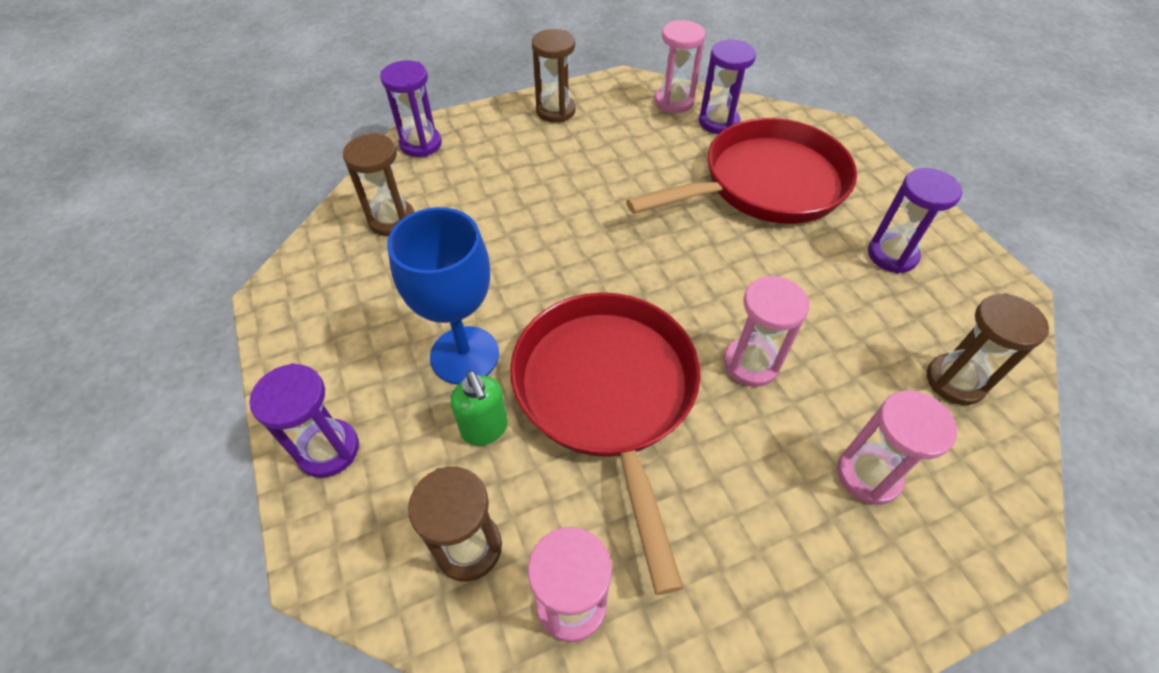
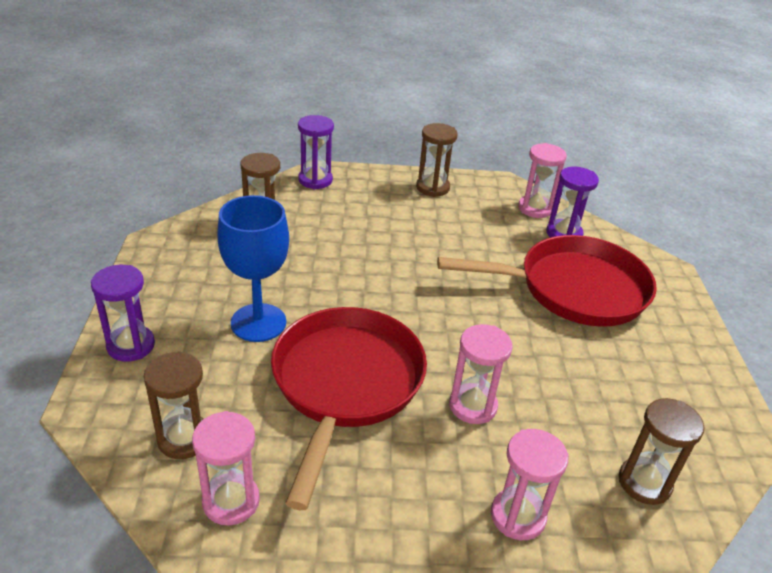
camera: 20 degrees right, 15 degrees down
(485, 429) = (242, 373): green soap dispenser -> none
(892, 255) = (652, 375): purple hourglass -> none

